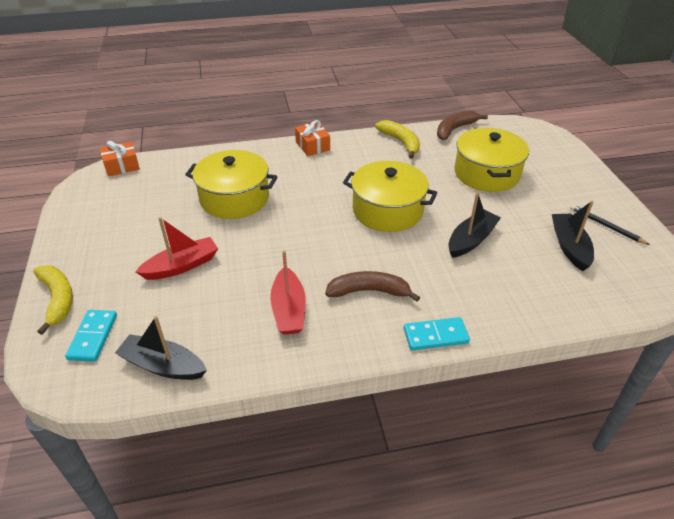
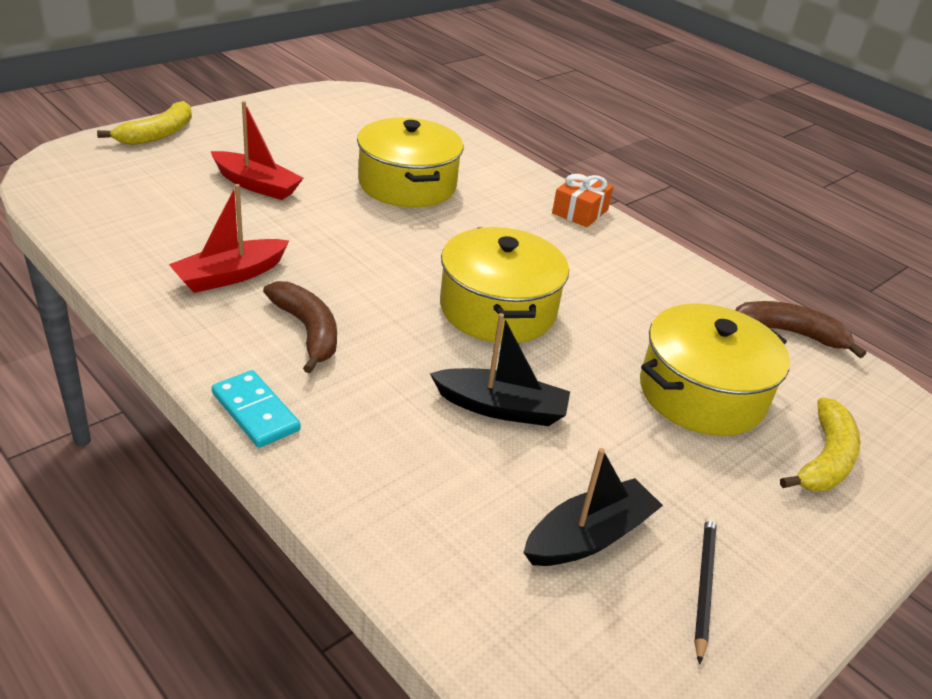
camera: 55 degrees right, 5 degrees down
(93, 337) = (115, 168): turquoise domino -> none
(122, 166) = (397, 102): orange gift -> none
(163, 366) = (94, 218): black boat -> none
(401, 142) = (682, 285): yellow banana -> yellow banana (825, 459)

